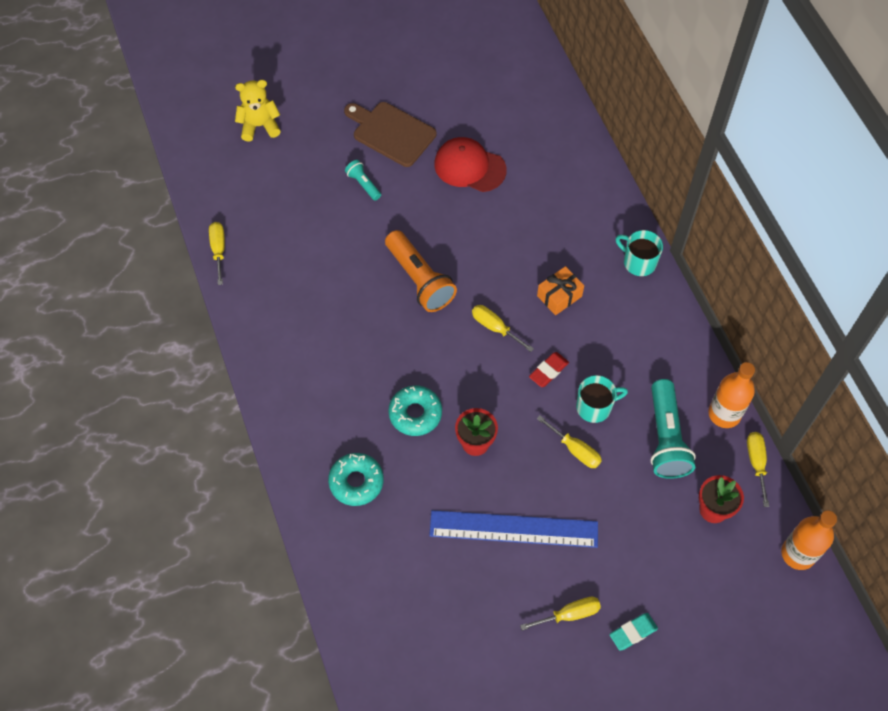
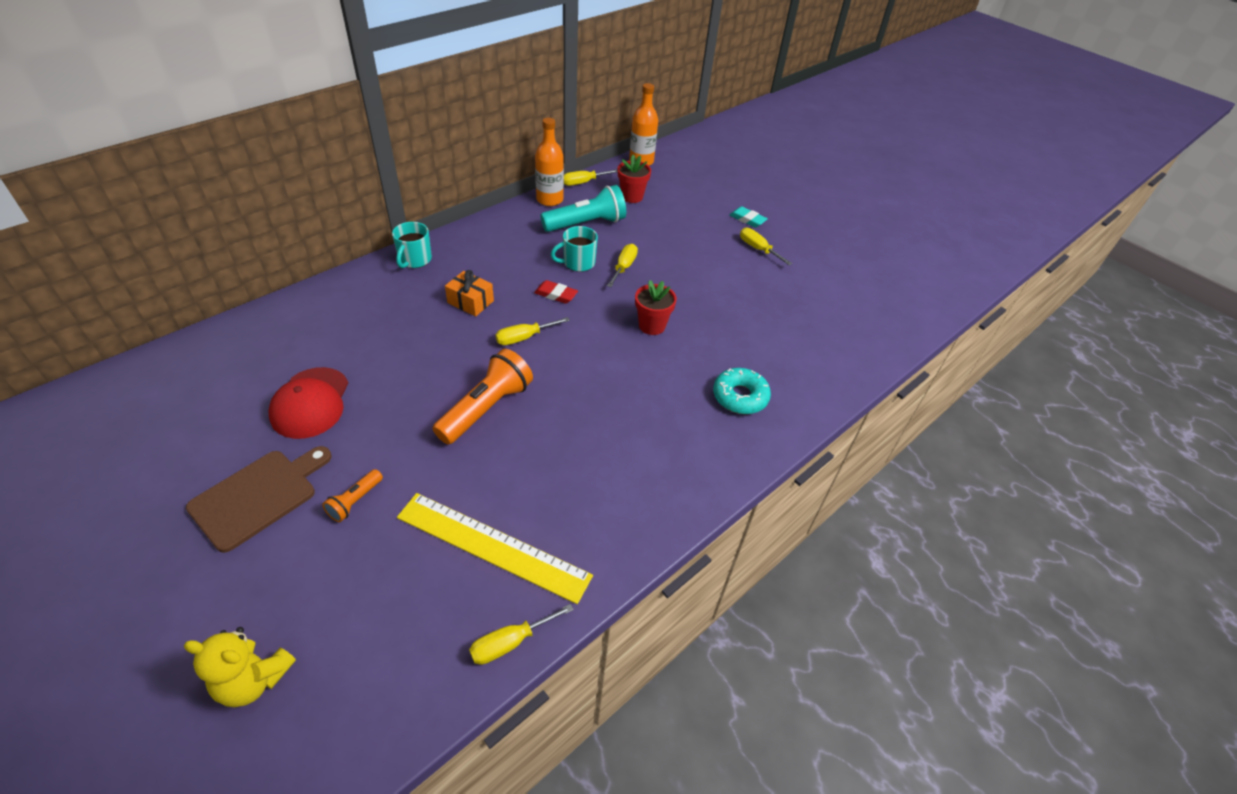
camera: 115 degrees left, 15 degrees down
(259, 126) = (253, 680): yellow teddy bear -> yellow teddy bear turned 45 degrees counterclockwise
(291, 256) = (493, 546): none -> yellow ruler
(363, 184) = (355, 501): turquoise flashlight -> orange flashlight
(391, 133) = (258, 496): brown cutting board -> brown cutting board turned 150 degrees counterclockwise
(415, 414) = (646, 372): turquoise donut -> none
(495, 327) = (524, 338): yellow screwdriver -> yellow screwdriver turned 45 degrees clockwise
(513, 529) = (714, 288): blue ruler -> none
(595, 407) = (578, 263): turquoise mug -> turquoise mug turned 75 degrees counterclockwise

